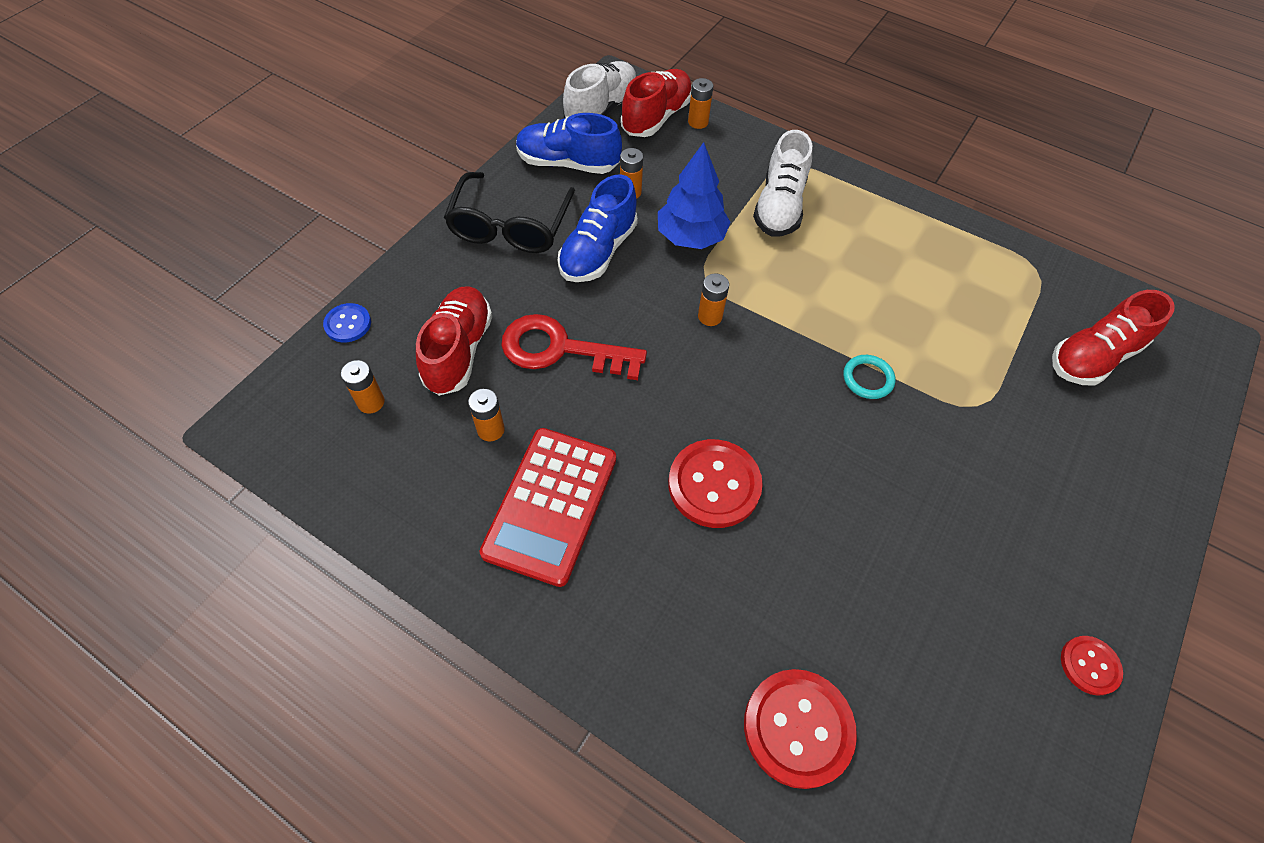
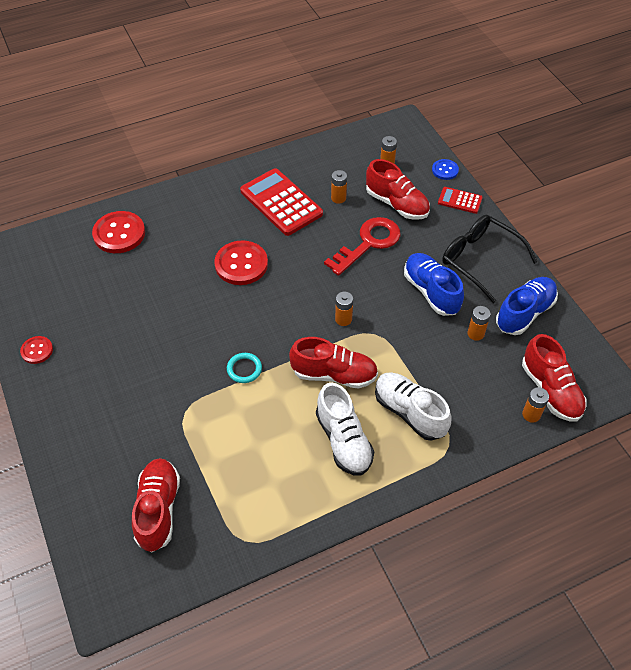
camera: 125 degrees right, 5 degrees down
(407, 283) = (460, 200): none -> red calculator
(601, 109) = (577, 360): white shoe -> white shoe (343, 440)
(690, 236) = (414, 345): blue tree -> none
(793, 288) = (334, 374): none -> red shoe

